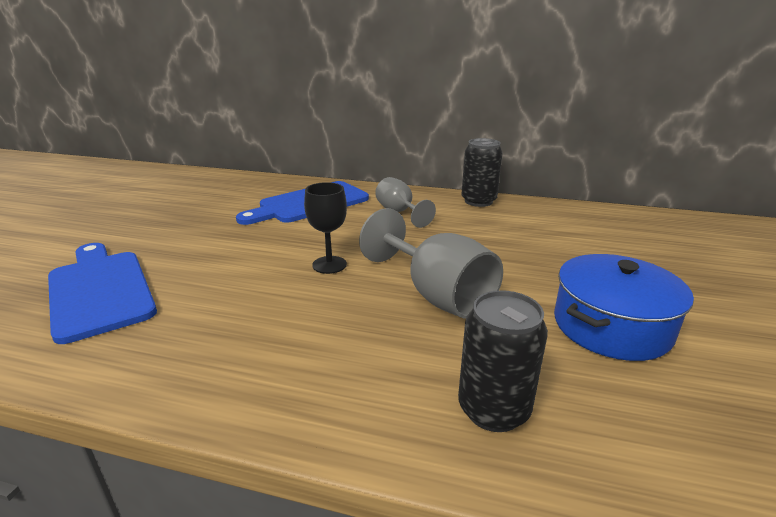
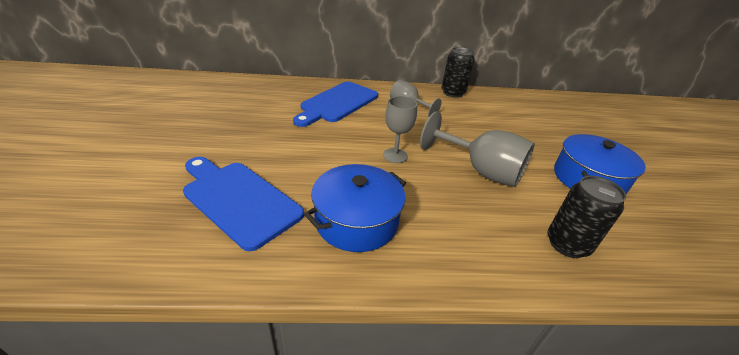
camera: 20 degrees left, 10 degrees up
(210, 331) = (356, 221): none -> blue pot
(329, 265) = (395, 155): black goblet -> grey goblet

